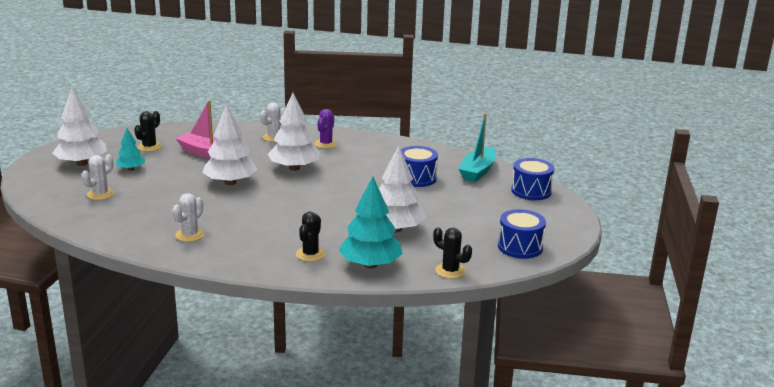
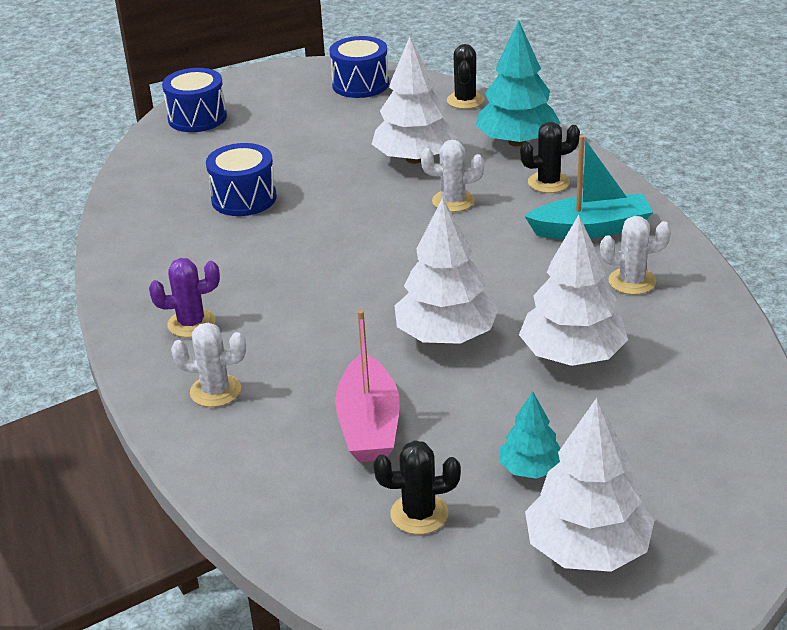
camera: 120 degrees left, 10 degrees up
(100, 194) = (650, 436): white cactus -> white cactus (453, 201)
(294, 168) = (324, 306): white tree -> white tree (572, 355)
(478, 171) = (169, 167): turquoise boat -> turquoise boat (591, 229)

